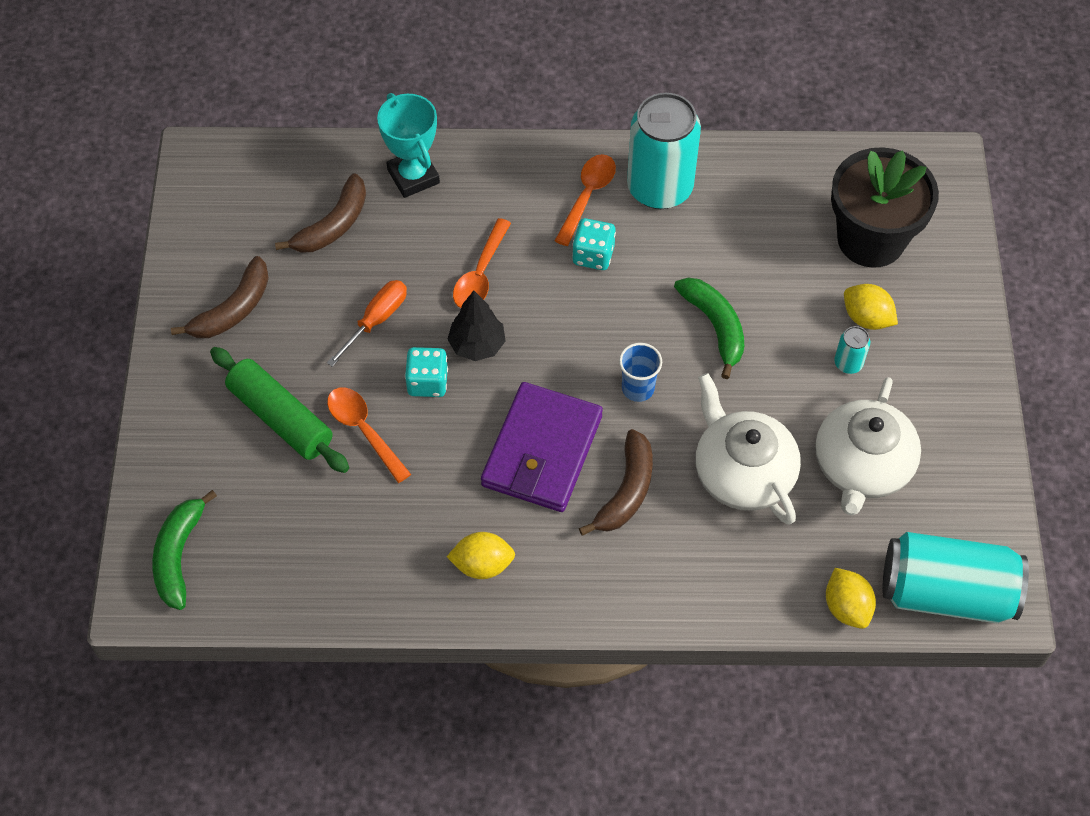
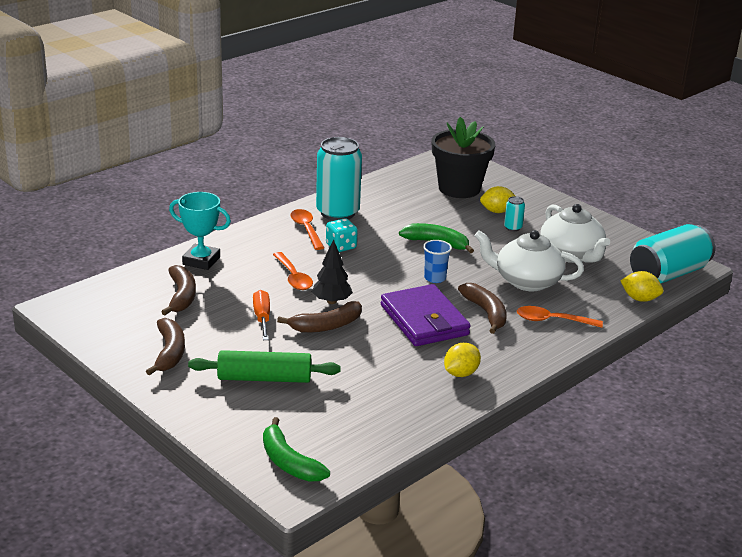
camera: 45 degrees left, 30 degrees down
(364, 430) = (319, 359): orange spoon -> orange spoon (552, 320)
(427, 382) = (326, 326): turquoise dice -> brown banana

